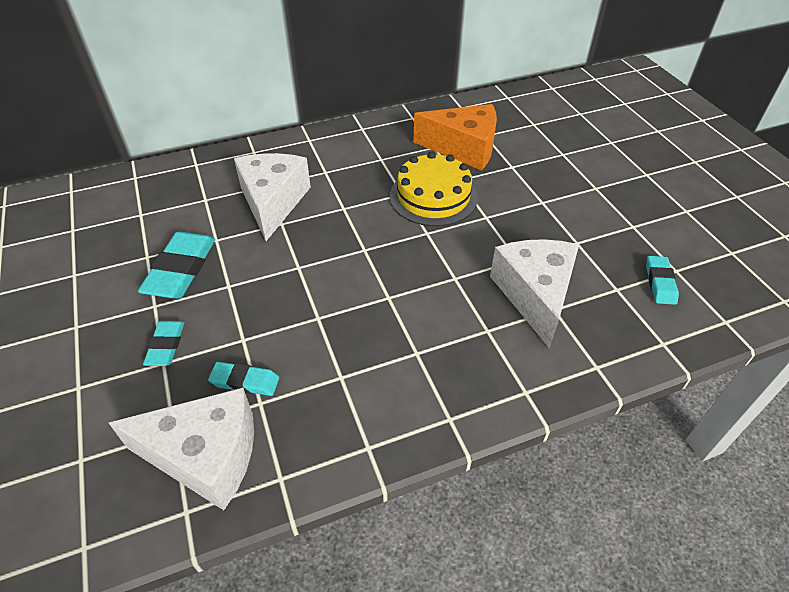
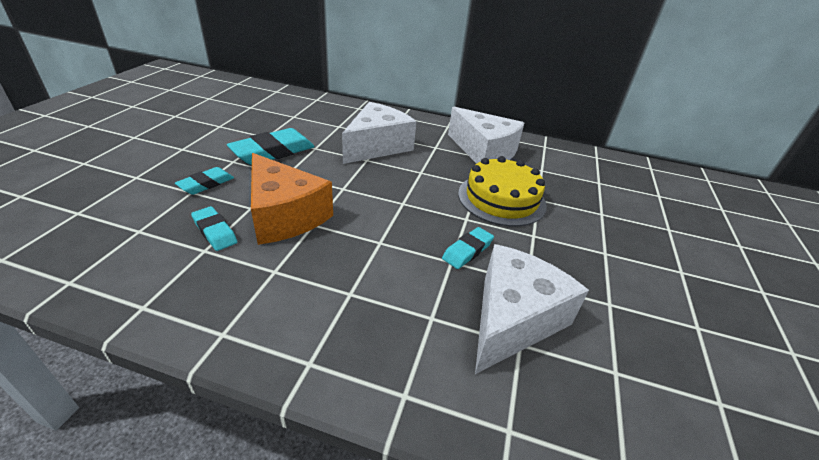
camera: 35 degrees right, 10 degrees down
(205, 456) = (129, 258): white cheese -> white cheese (483, 151)
(463, 148) = (567, 182): orange cheese -> orange cheese (284, 215)
(660, 283) = (683, 401): turquoise eraser -> turquoise eraser (467, 251)

